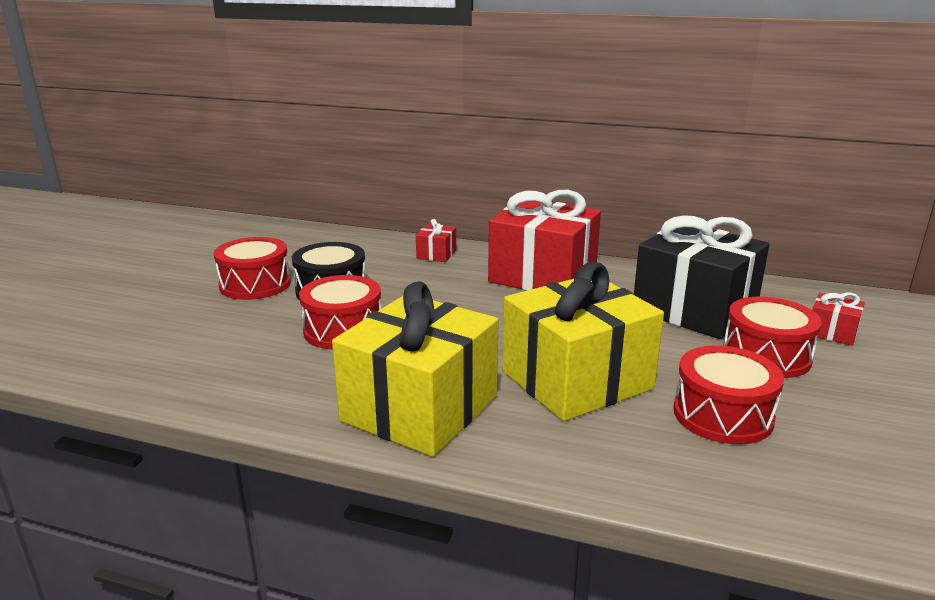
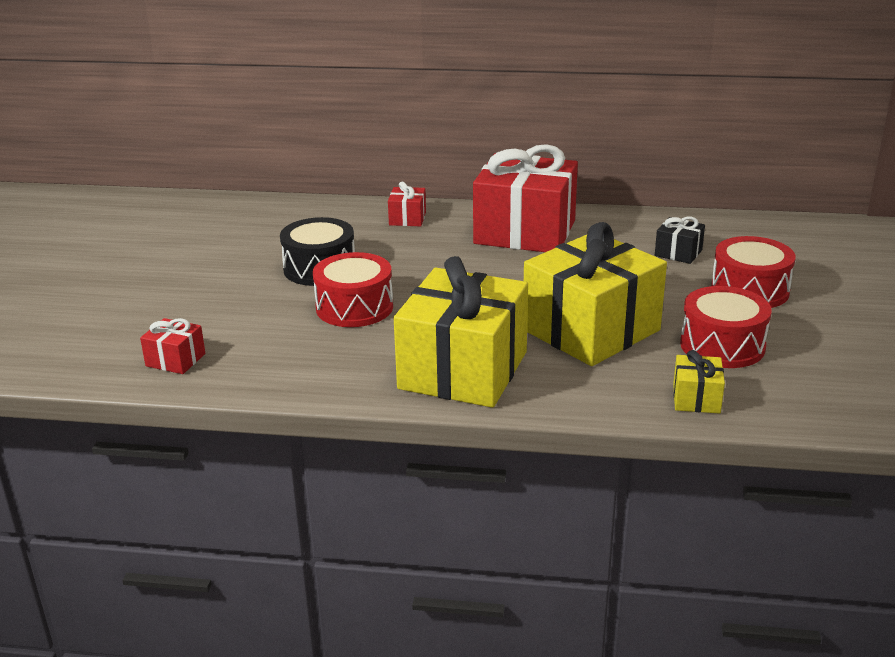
camera: 10 degrees left, 5 degrees up
(255, 284) = (236, 270): red drum -> none
(677, 477) = (696, 398): none -> yellow gift
(694, 310) = (678, 253): black gift -> black gift, size x0.42
(832, 332) = (803, 262): red gift -> red gift (175, 360)

